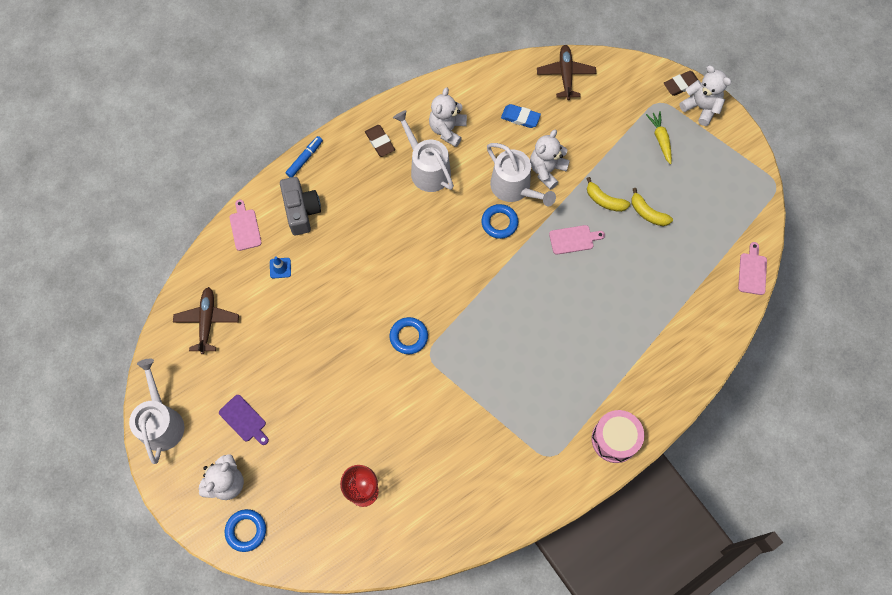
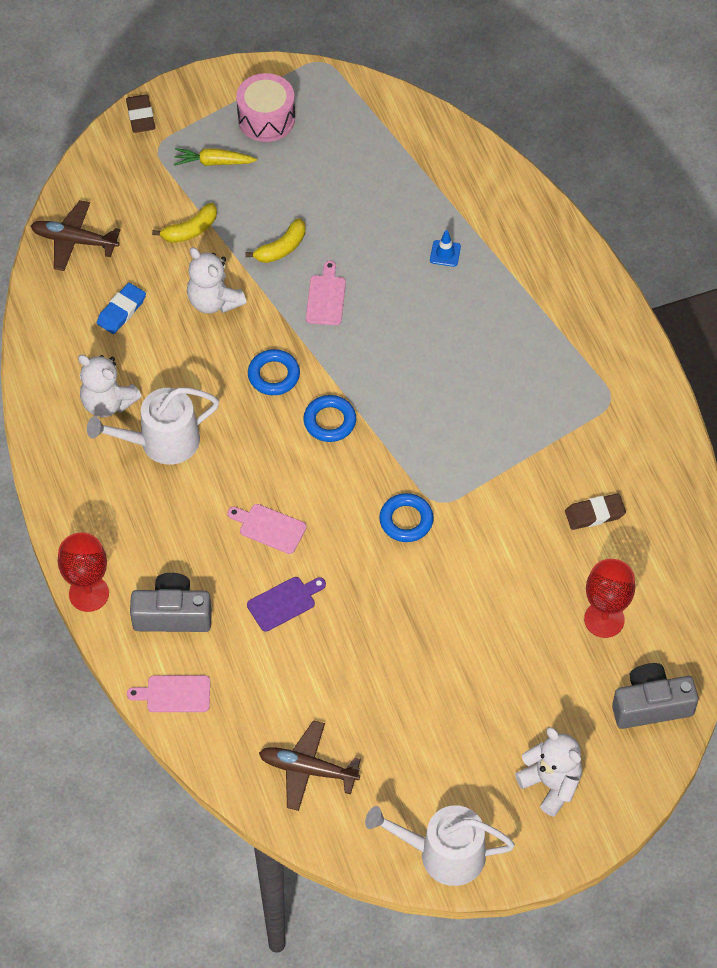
camera: 75 degrees left, 10 degrees down
(244, 420) = (468, 746): purple cutting board -> purple cutting board (284, 602)
(246, 530) = (622, 770): blue ring -> blue ring (329, 421)
(280, 268) = (254, 659): blue traffic cone -> blue traffic cone (445, 253)
(302, 540) = (651, 705): none -> grey camera
(305, 159) = (89, 593): blue marker -> red goblet
(380, 142) = (97, 491): brown eraser -> brown eraser (594, 514)
(514, 188) = (227, 345): white watering can -> none
(614, 439) = (607, 326): pink drum -> pink drum (266, 119)
(647, 213) = (315, 206): yellow banana -> yellow banana (190, 230)
(701, 108) = (183, 105): white teddy bear -> none
(752, 271) = (431, 122): pink cutting board -> pink cutting board (269, 528)

